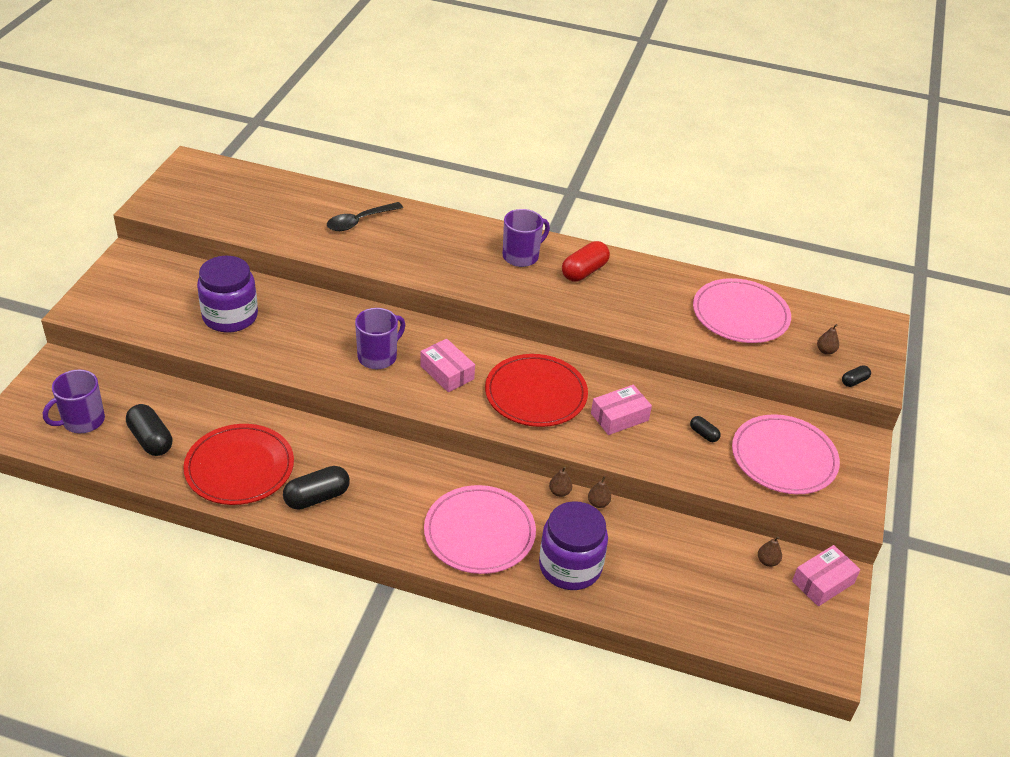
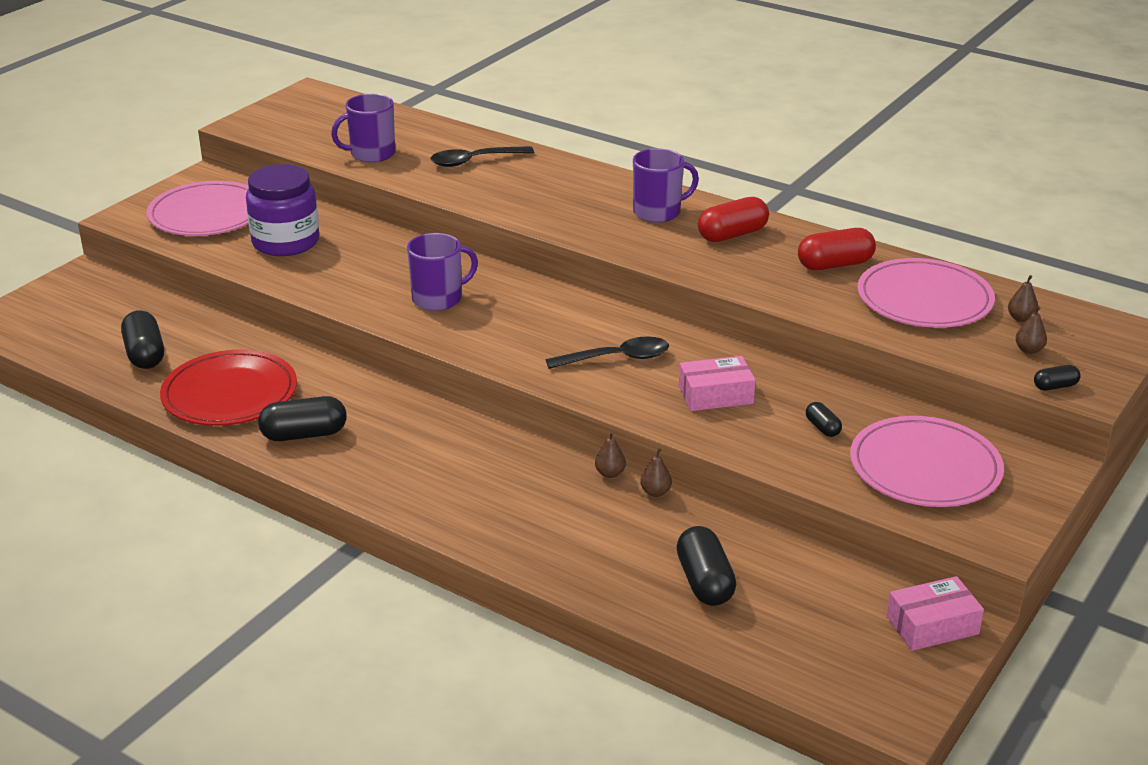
camera: 20 degrees right, 10 degrees down
(82, 421) = (80, 327): purple mug -> purple mug (371, 154)
(447, 372) = (514, 324): pink box -> none
(479, 533) = (484, 499): pink plate -> pink plate (207, 214)
(536, 394) = (616, 358): red plate -> black spoon
(570, 566) = (584, 551): purple jar -> none
(663, 577) = (704, 582): none -> black capsule
(667, 290) = (835, 264): none -> red capsule
(767, 561) = (861, 589): brown pear -> brown pear (1021, 318)

